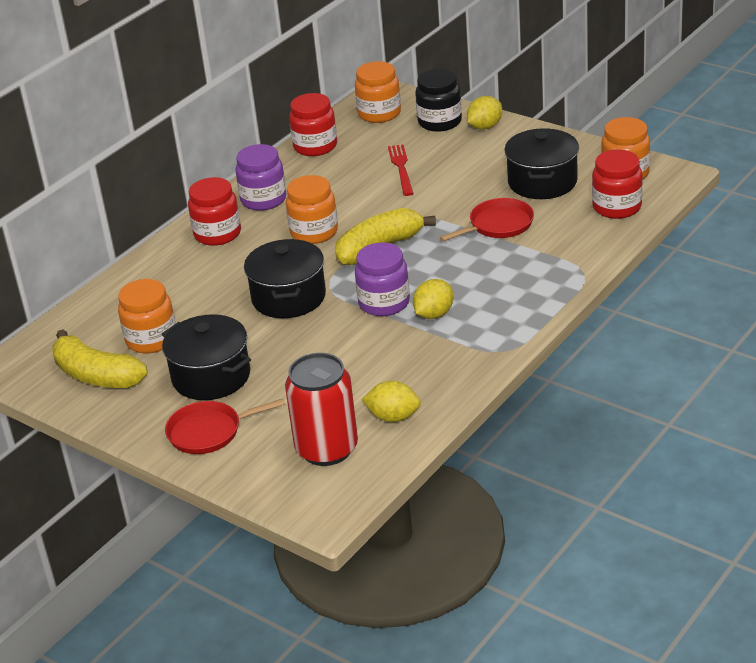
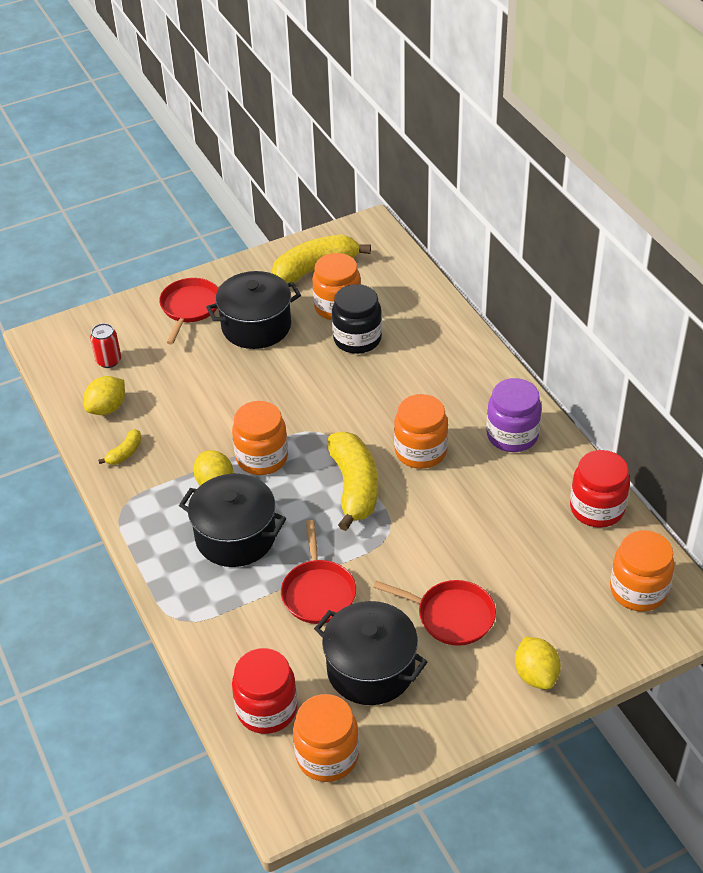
camera: 115 degrees right, 10 degrees up
(217, 234) = (472, 386): red jar -> none
(288, 297) = (326, 401): black pot -> black pot (235, 536)
(327, 449) = (108, 361): red can -> red can, size x0.48
(384, 303) = (262, 458): purple jar -> orange jar
(401, 168) = (494, 561): red fork -> none
(439, 122) = (578, 637): black jar -> black jar (357, 339)
(441, 379) = (125, 453): none -> yellow banana
(467, 168) = (451, 616): none -> red pan

